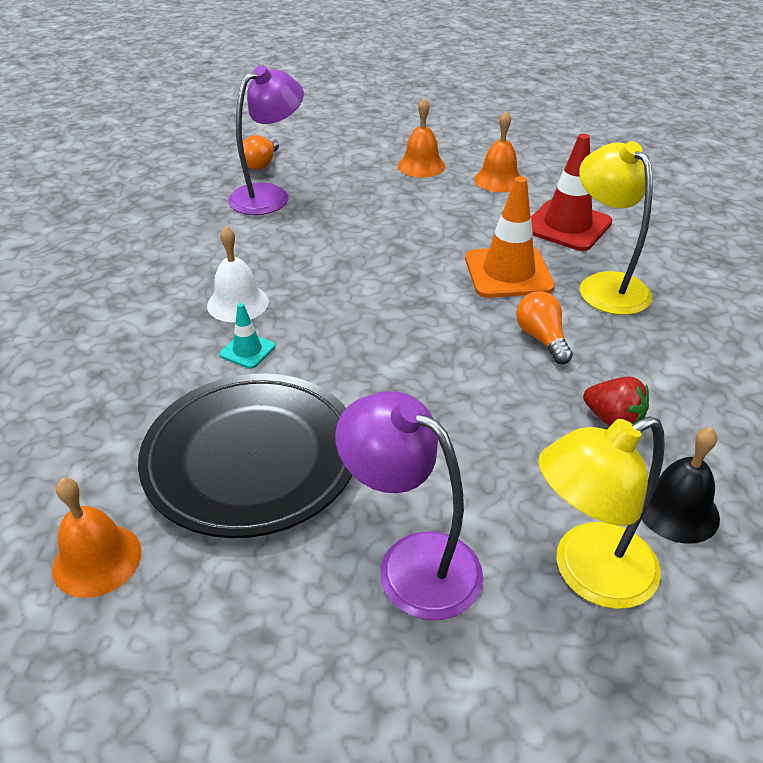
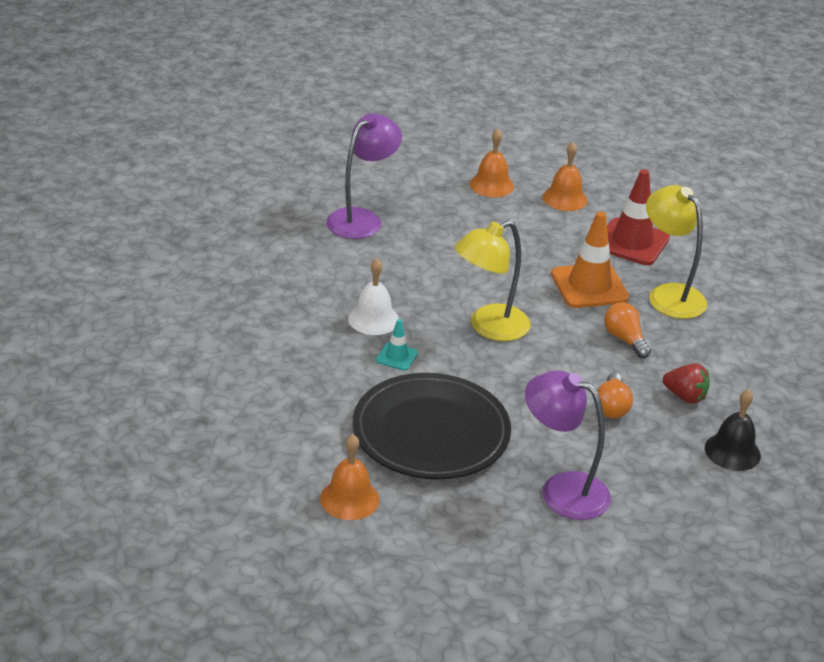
camera: 10 degrees left, 5 degrees down
(261, 164) = (341, 185): orange light bulb -> orange light bulb (611, 407)
(588, 573) = (677, 490): yellow lamp -> yellow lamp (489, 327)

